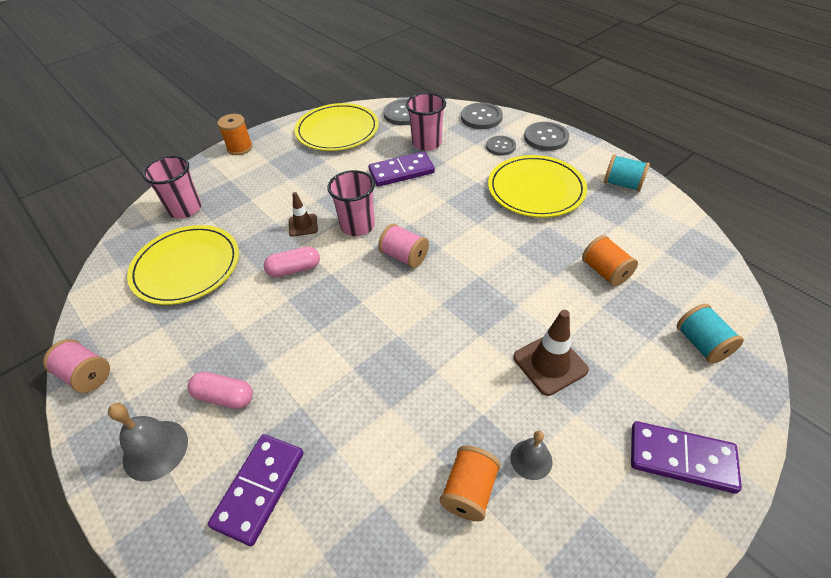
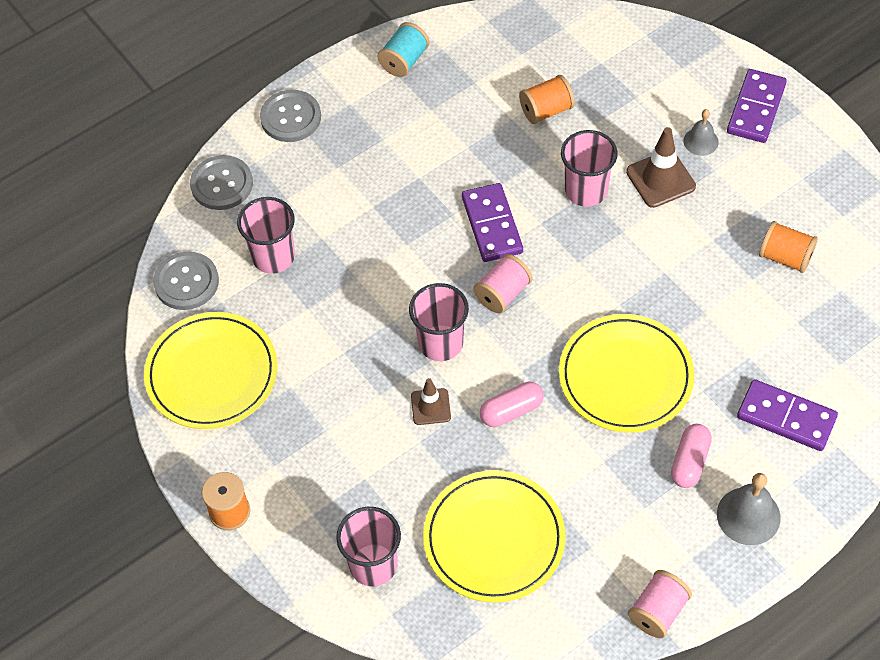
camera: 85 degrees left, 10 degrees up
(294, 269) = (511, 411): pink capsule -> pink capsule turned 75 degrees clockwise
(401, 172) = (335, 290): purple domino -> purple domino (492, 225)
(500, 146) = (300, 170): grey button -> none
(521, 305) = (586, 190): none -> pink cup
(531, 459) = (757, 210): grey bell -> grey bell (701, 141)
(536, 189) = (399, 147): yellow plate -> yellow plate (625, 376)
(701, 344) = (644, 61): turquoise spool -> none

